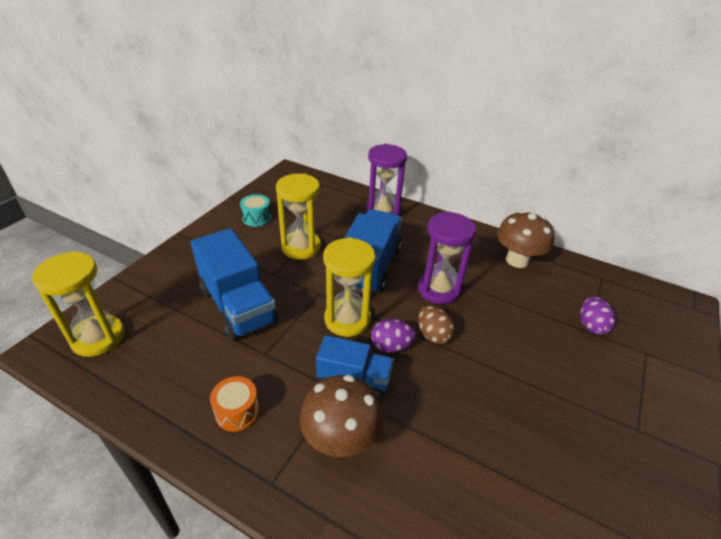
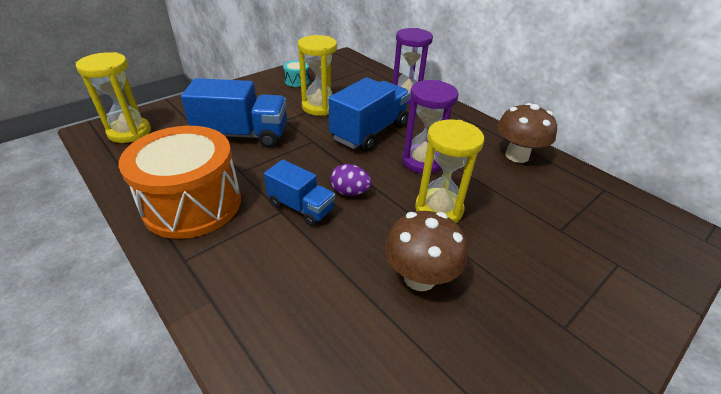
camera: 20 degrees right, 0 degrees up
(237, 411) = (192, 204): orange drum -> orange drum, size x2.46
(238, 305) = (242, 135): blue truck -> blue truck turned 75 degrees counterclockwise
(340, 439) = (260, 247): brown mushroom -> brown mushroom (419, 277)
(347, 319) = (324, 164): yellow hourglass -> yellow hourglass (438, 209)
(433, 335) = (394, 193): brown egg -> none
(591, 326) = (565, 225): purple egg -> none

